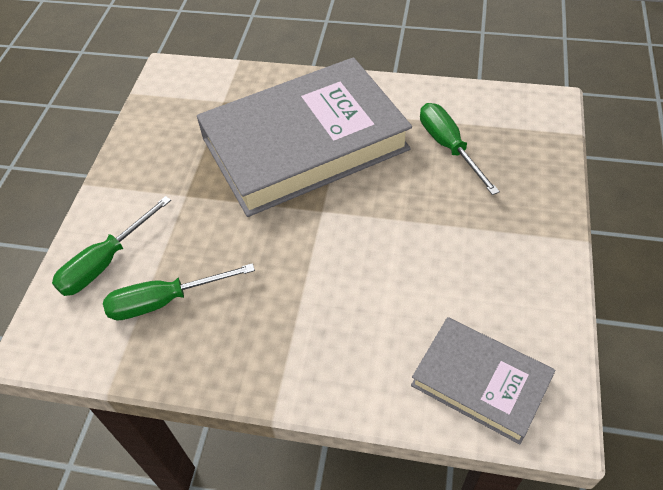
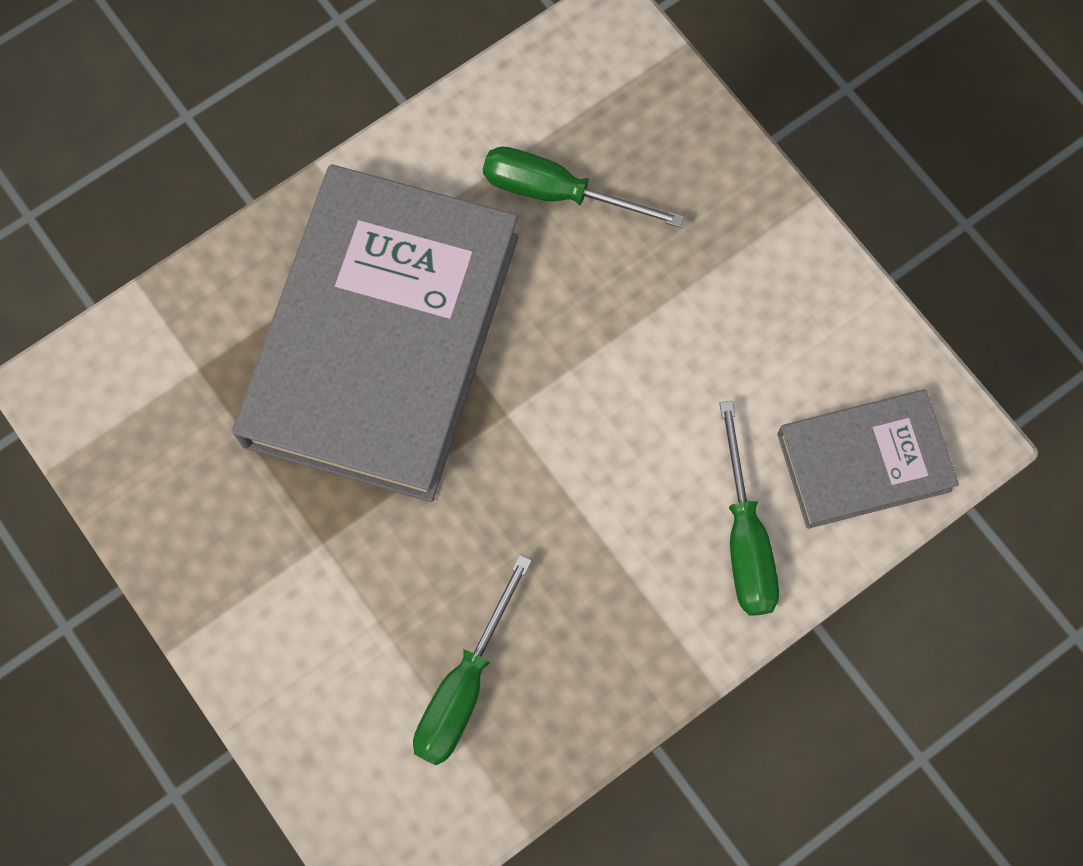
camera: 50 degrees left, 20 degrees up
(105, 262) = (337, 712): green screwdriver -> green screwdriver (744, 538)

